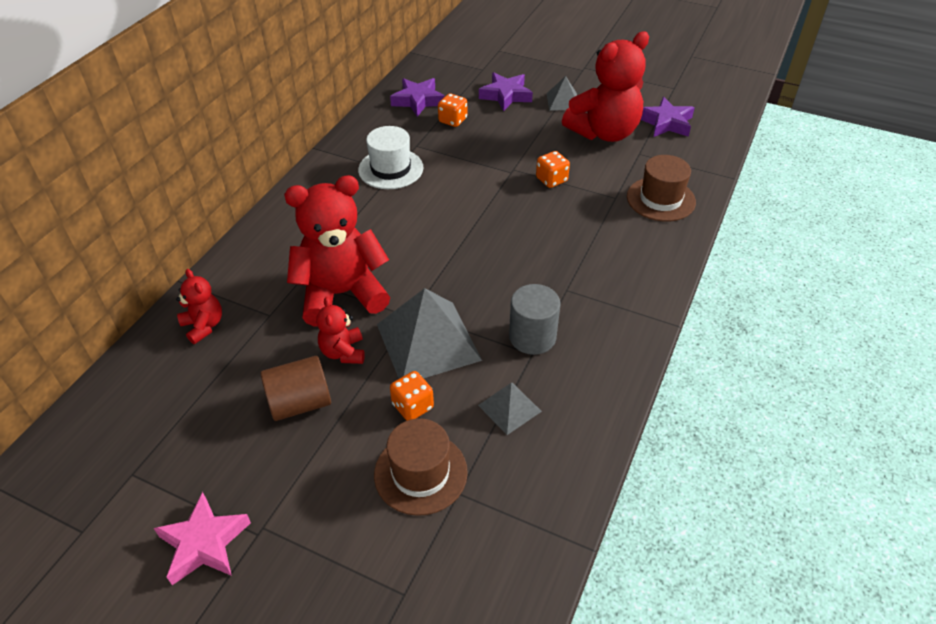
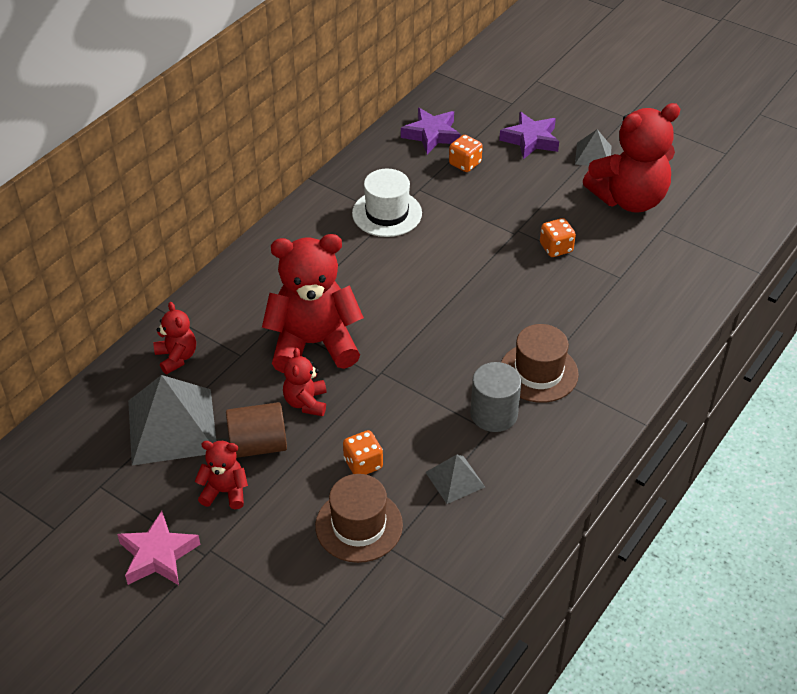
camera: 10 degrees right, 0 degrees up
(271, 459) = (225, 492): none -> red teddy bear
(428, 341) = (390, 404): grey pyramid -> grey pyramid (172, 426)
(660, 199) = (668, 286): brown hat -> brown hat (538, 372)
(666, 123) = (703, 196): purple star -> none

